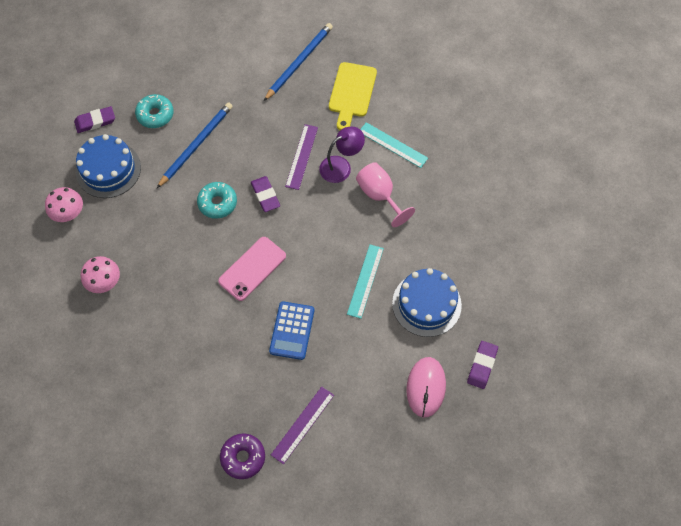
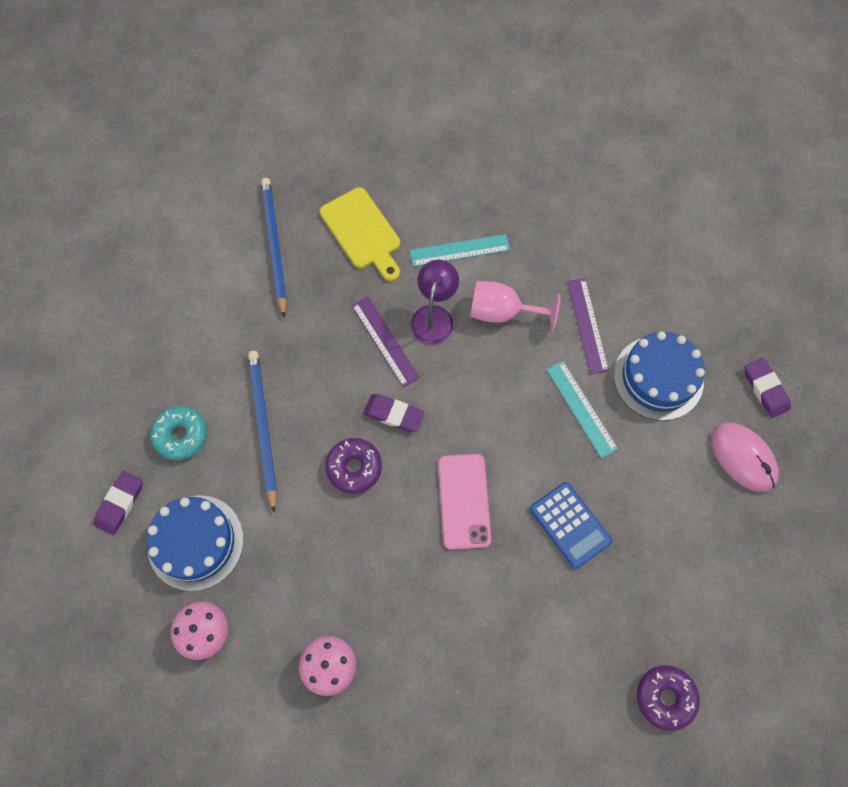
camera: 45 degrees left, 5 degrees up
(217, 203) = (354, 467): turquoise donut -> purple donut
(303, 424) = (681, 606): purple ruler -> purple ruler (587, 325)

